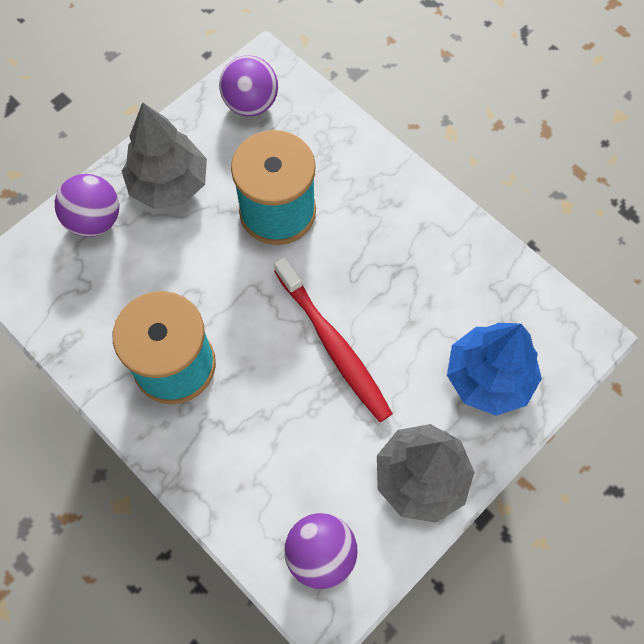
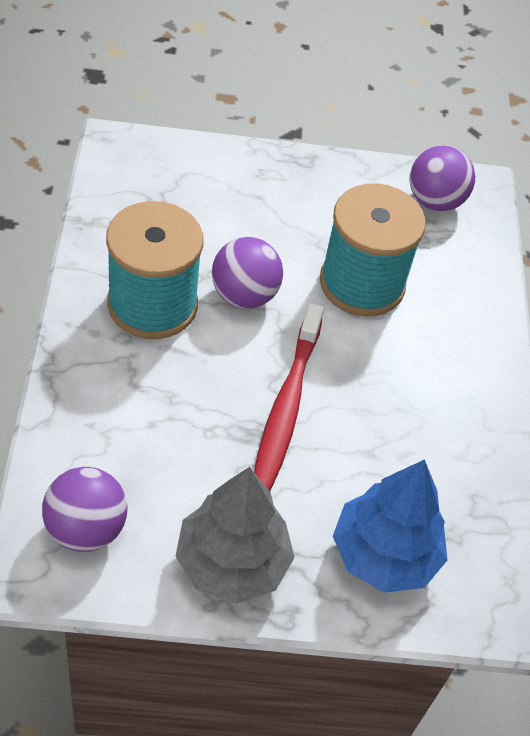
camera: 40 degrees right, 15 degrees down
(95, 220) = (220, 170): purple ball -> purple ball (244, 295)
(169, 184) = (303, 195): grey tree -> none

